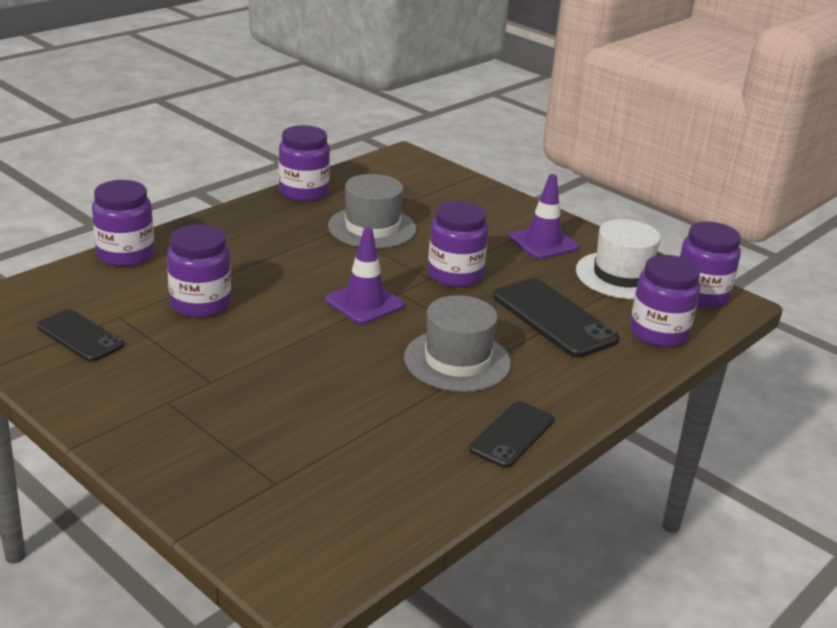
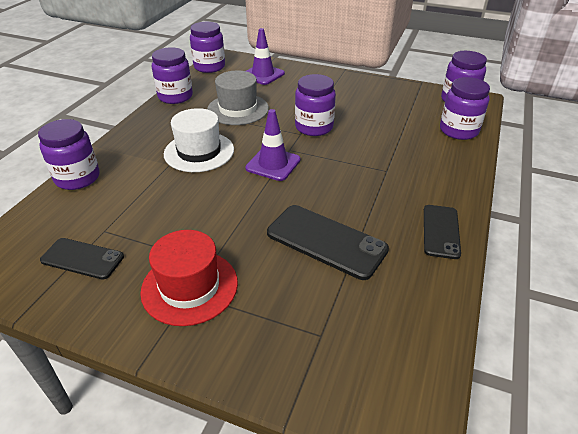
camera: 20 degrees left, 10 degrees up
(171, 396) = (189, 287): none -> red hat
(200, 304) = (160, 200): purple jar -> purple jar (209, 67)
(457, 361) = (363, 187): grey hat -> none
(543, 243) = (347, 91): purple traffic cone -> purple traffic cone (263, 75)
(554, 318) = (394, 139): black phone -> black phone (326, 241)
(621, 275) = (407, 100): white hat -> white hat (199, 152)

